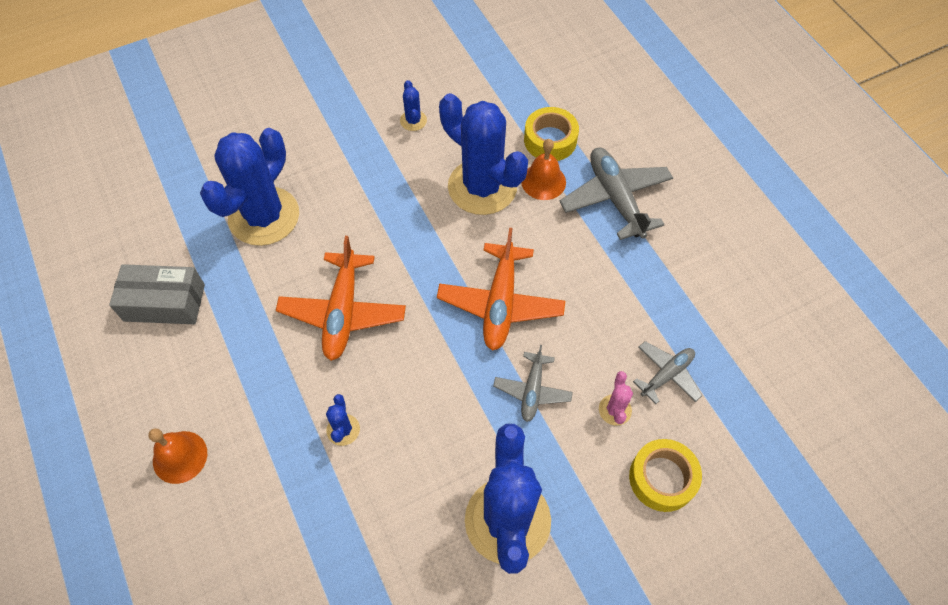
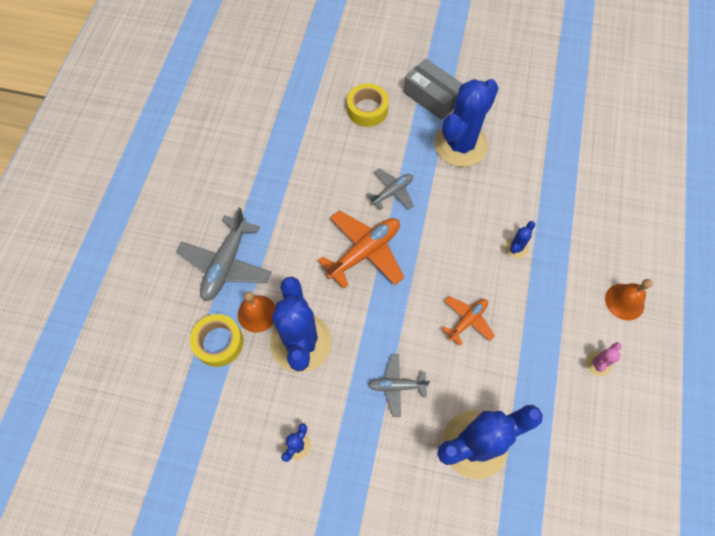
camera: 140 degrees left, 5 degrees up
(164, 302) = (587, 423): grey box -> grey box (432, 97)
(343, 312) = (467, 321): orange plane -> orange plane, size x0.59
(615, 410) = (358, 152): pink cactus -> pink cactus (598, 363)
(667, 375) = (313, 148): grey plane -> grey plane (396, 386)

